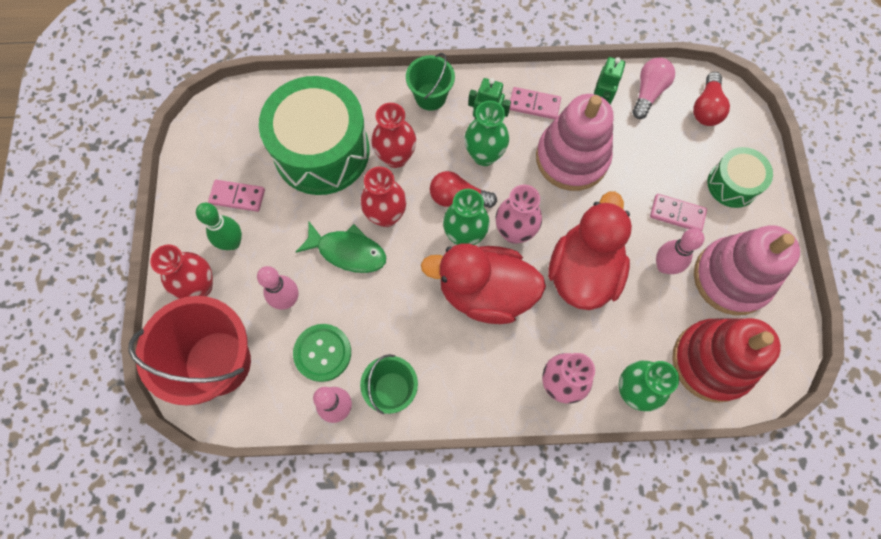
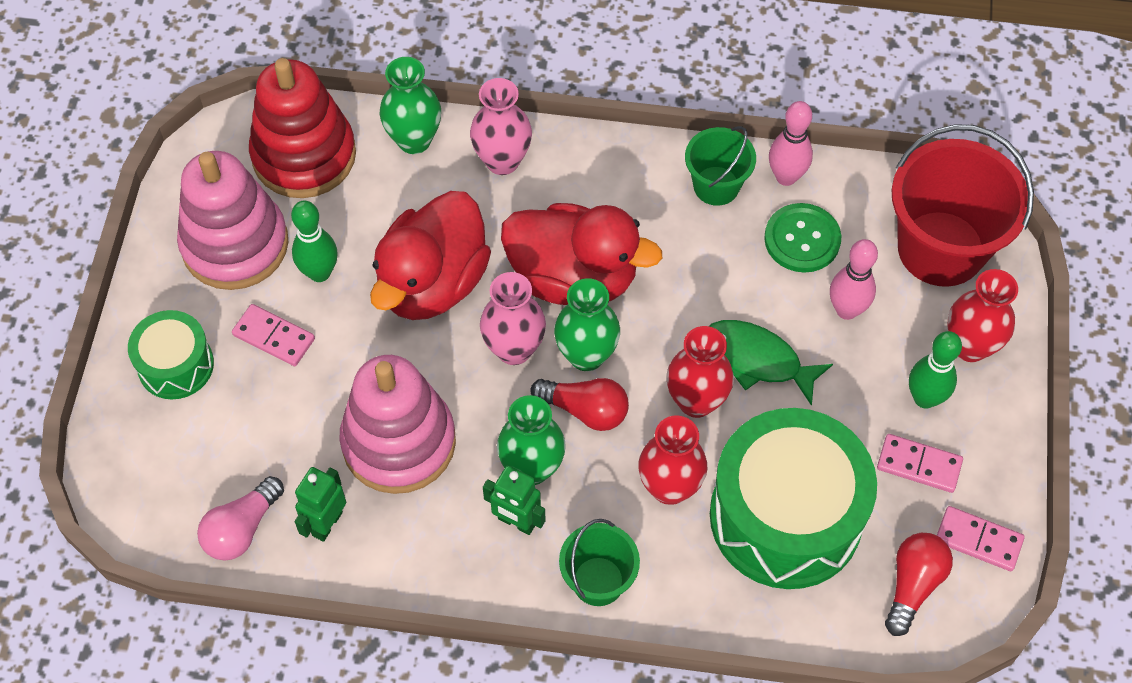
camera: 170 degrees left, 10 degrees down
(534, 104) = (432, 539): pink domino -> pink domino (978, 540)
(664, 266) = (319, 273): pink bowling pin -> green bowling pin
(706, 108) = (161, 487): red light bulb -> red light bulb (913, 585)

